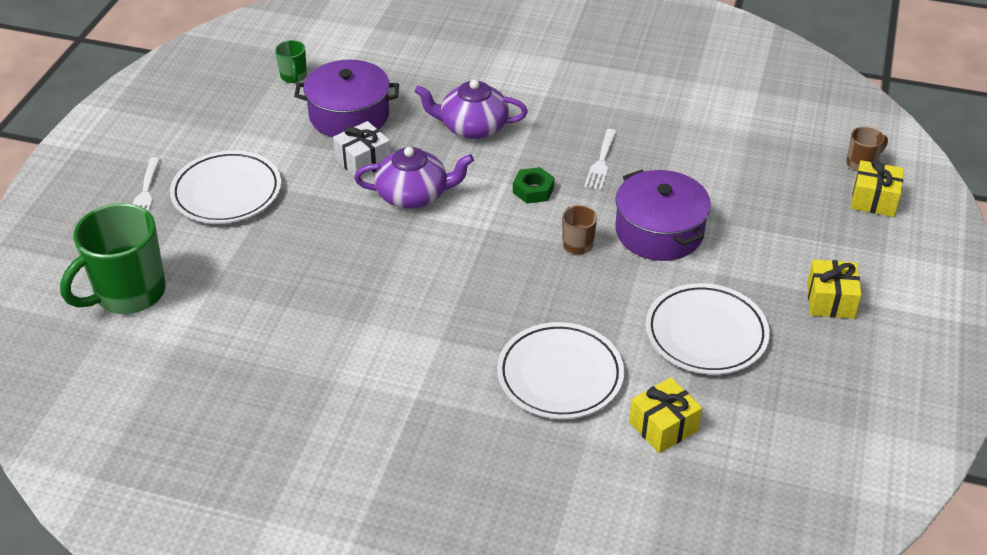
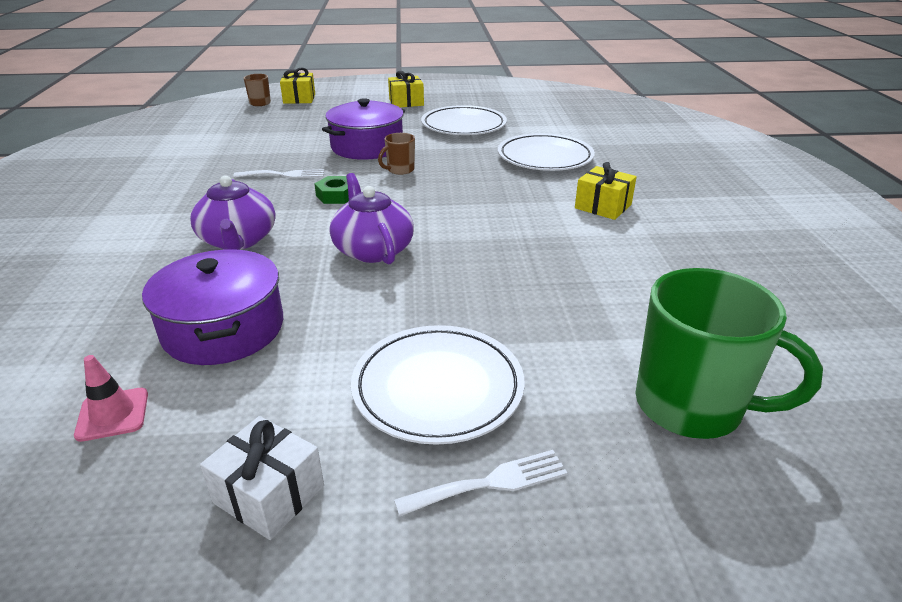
camera: 110 degrees left, 10 degrees down
(293, 76) = (112, 414): green mug -> pink traffic cone
(363, 161) = (325, 293): white gift -> white gift (269, 494)
(663, 426) = (554, 128): yellow gift -> yellow gift (603, 206)

